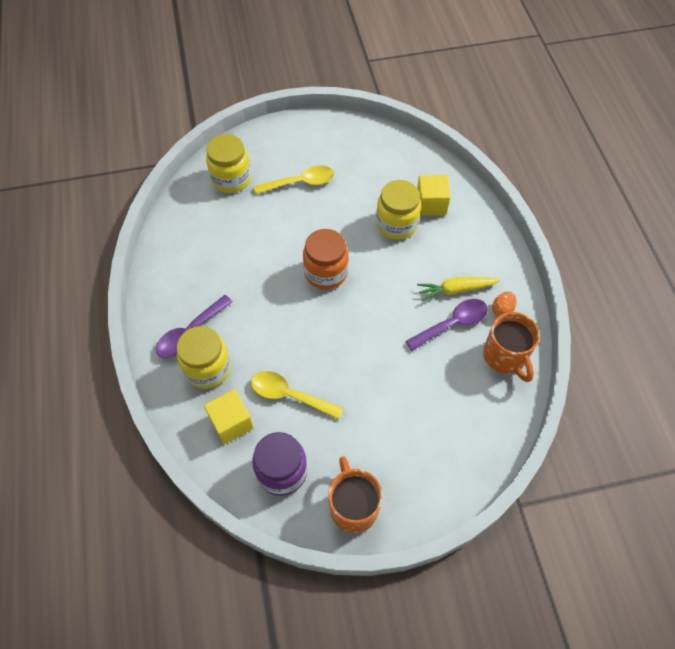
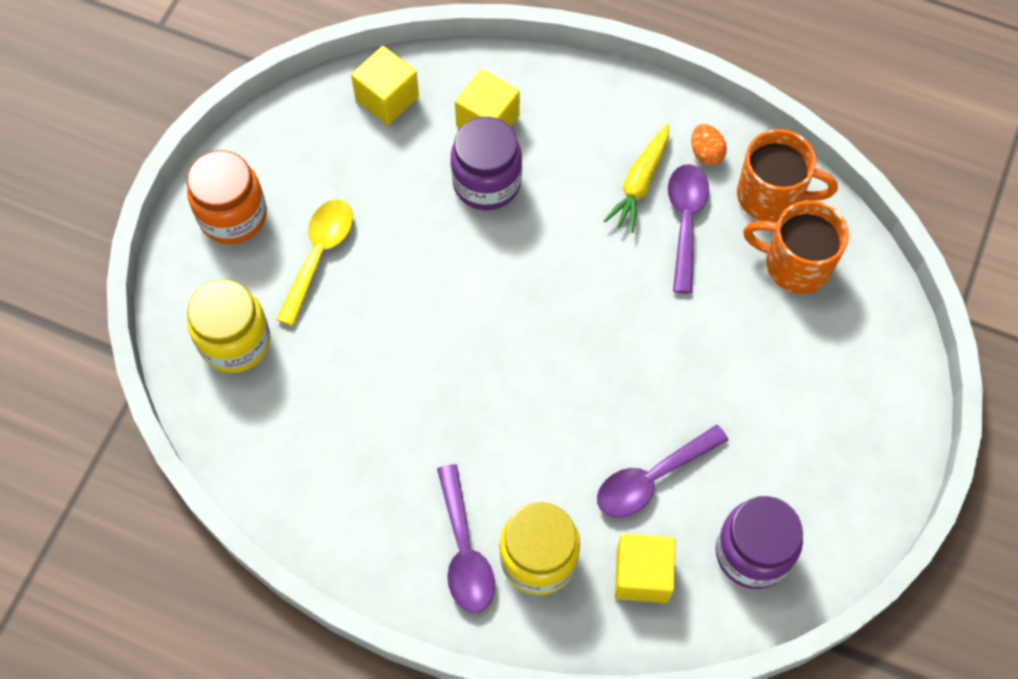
camera: 55 degrees left, 5 degrees up
(289, 395) = (652, 478): yellow spoon -> purple spoon
(326, 272) = (497, 318): orange jar -> orange jar (233, 216)
(353, 506) = (851, 496): orange mug -> orange mug (795, 264)
(396, 224) = (487, 183): yellow jar -> purple jar
(406, 158) = (387, 98): none -> yellow cube

